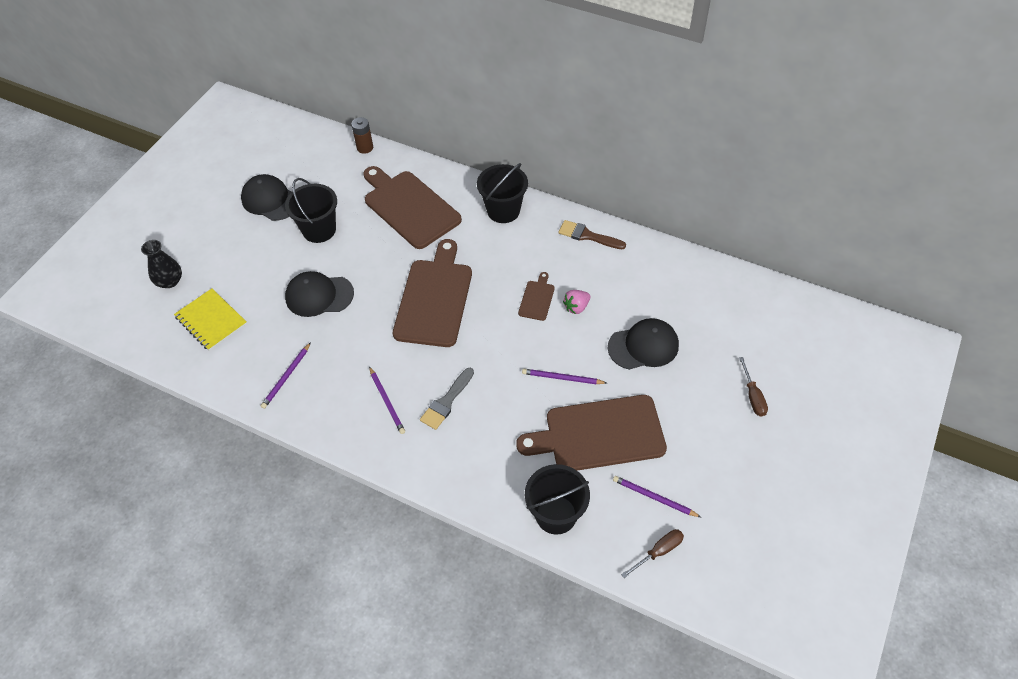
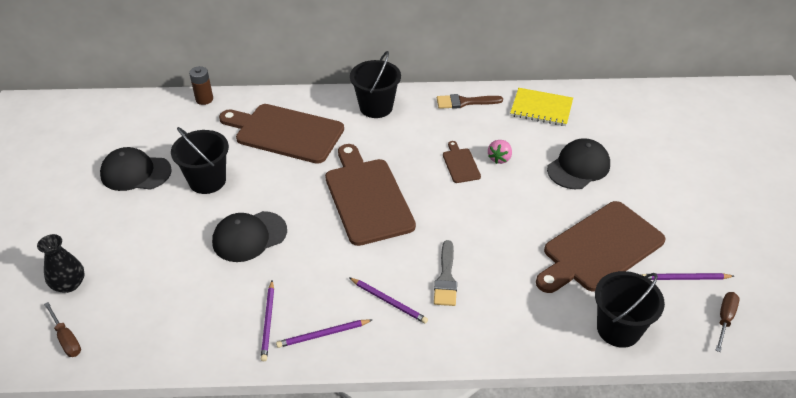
camera: 30 degrees left, 10 degrees down
(211, 320) = (145, 303): yellow notebook -> yellow notebook (541, 108)
(562, 378) = (533, 217): purple pencil -> purple pencil (323, 334)
(753, 396) = (692, 171): brown screwdriver -> brown screwdriver (66, 339)

